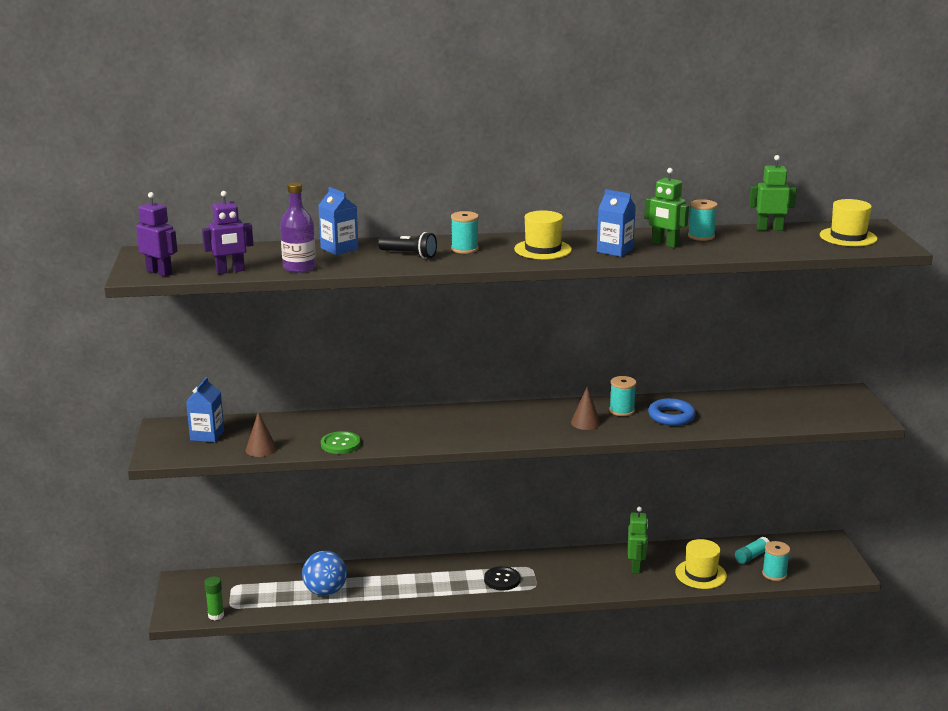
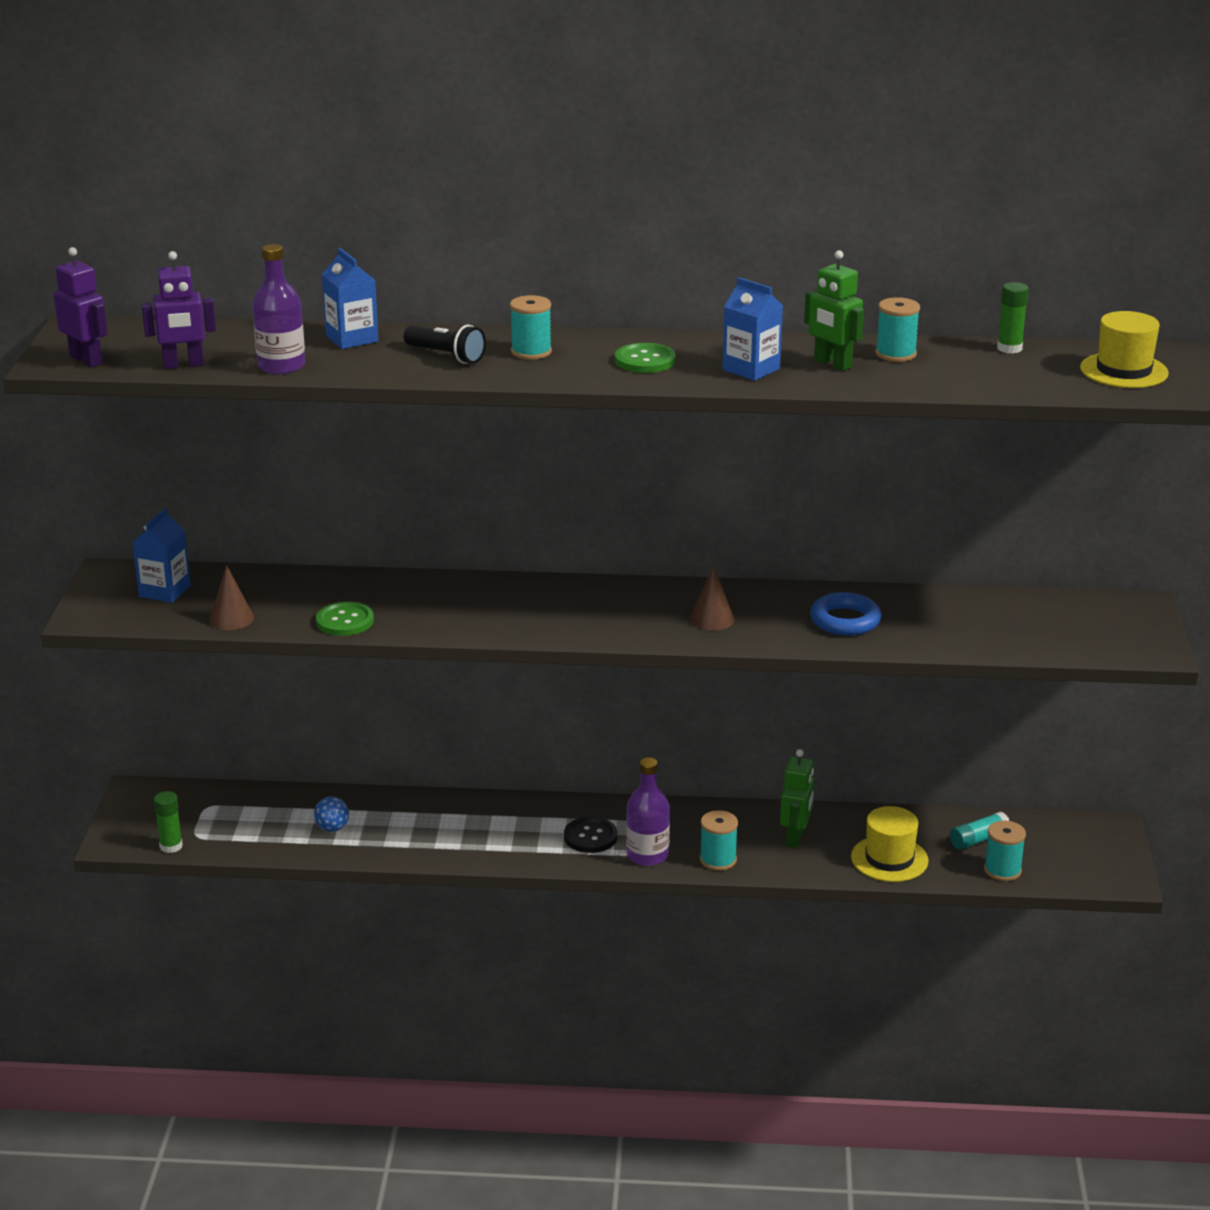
camera: 10 degrees right, 5 degrees up
(325, 591) = (332, 828): blue ball -> blue ball, size x0.54
(543, 249) = (645, 360): yellow hat -> green button
(544, 588) = (647, 855): none -> purple bottle
(622, 410) = (774, 605): turquoise spool -> turquoise spool (718, 860)
(769, 229) = (1009, 348): green robot -> green glue stick

